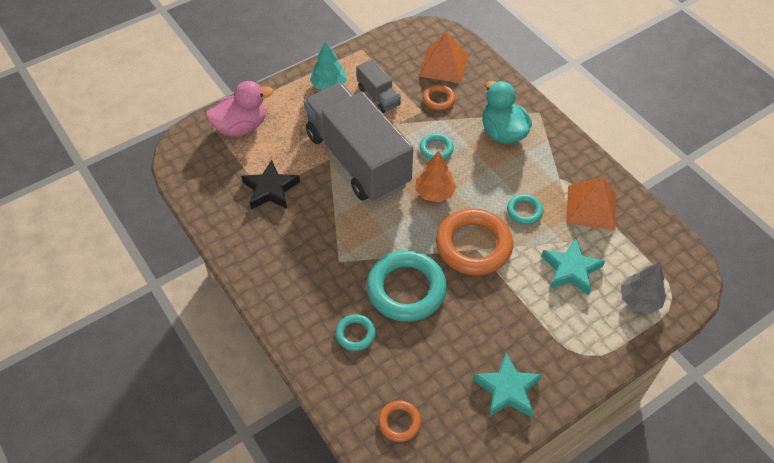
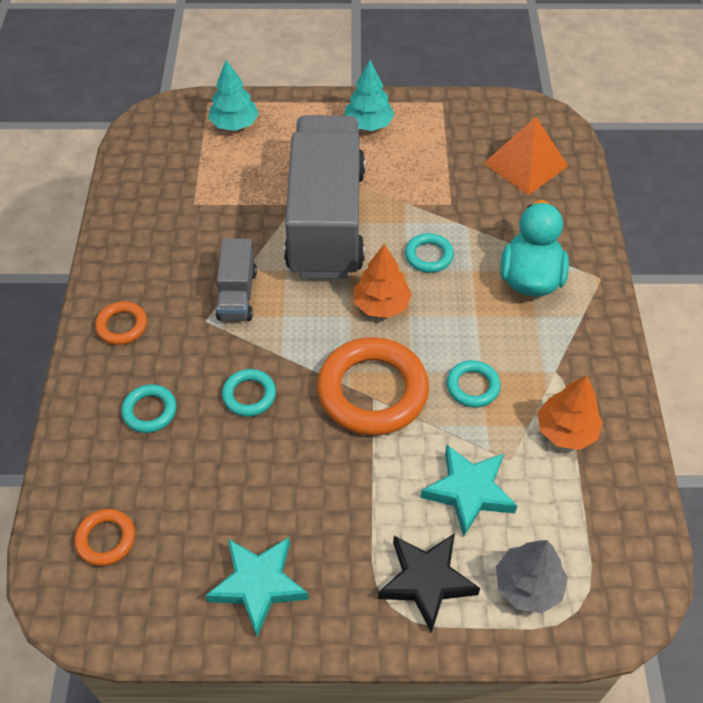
camera: 35 degrees right, 0 degrees up
(241, 127) = (234, 124): pink duck -> turquoise tree
(270, 189) = (205, 205): black star -> black star (426, 581)
(378, 96) = (414, 163): grey truck -> grey truck (237, 294)
(406, 289) = (249, 395): turquoise ring -> turquoise ring, size x0.49
(439, 99) = (483, 201): orange ring -> orange ring (122, 326)
(591, 207) = (566, 430): orange pyramid -> orange tree

